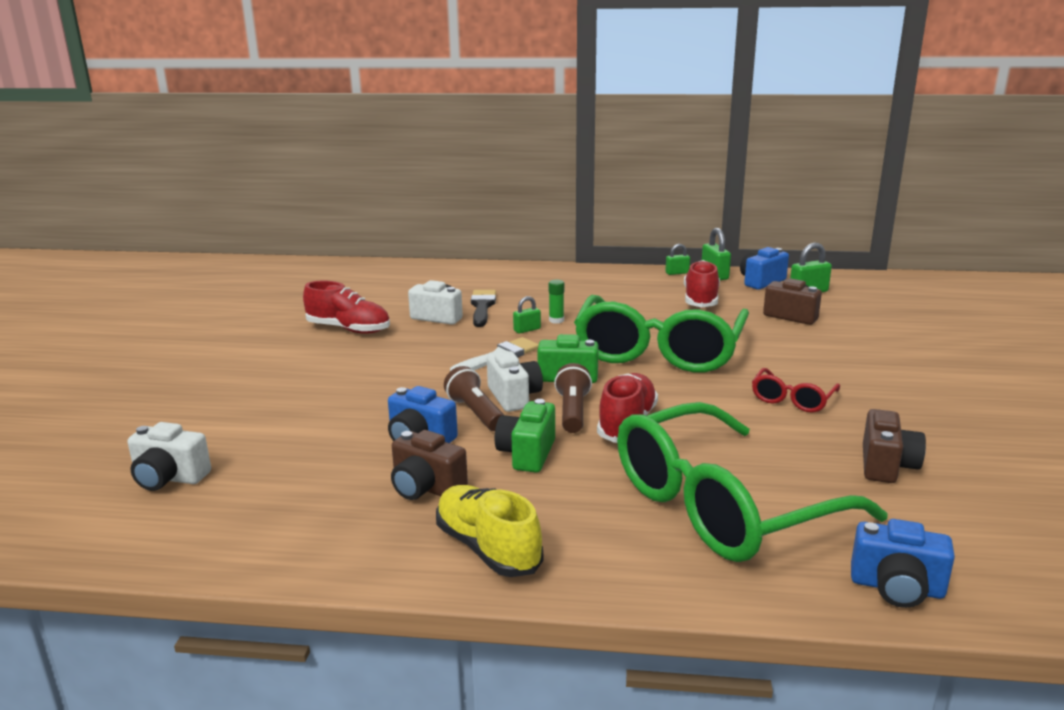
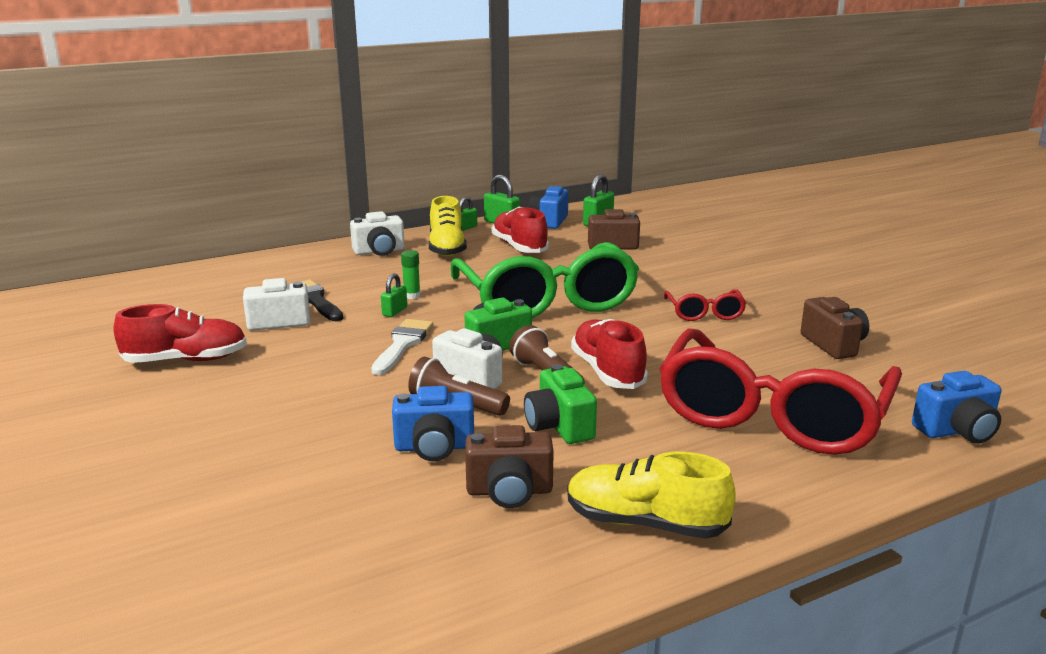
camera: 35 degrees left, 0 degrees up
(169, 478) = (188, 595): white camera -> white camera (379, 251)
(637, 287) = (447, 248): none -> yellow shoe
(721, 506) = (772, 415): green glasses -> red glasses

